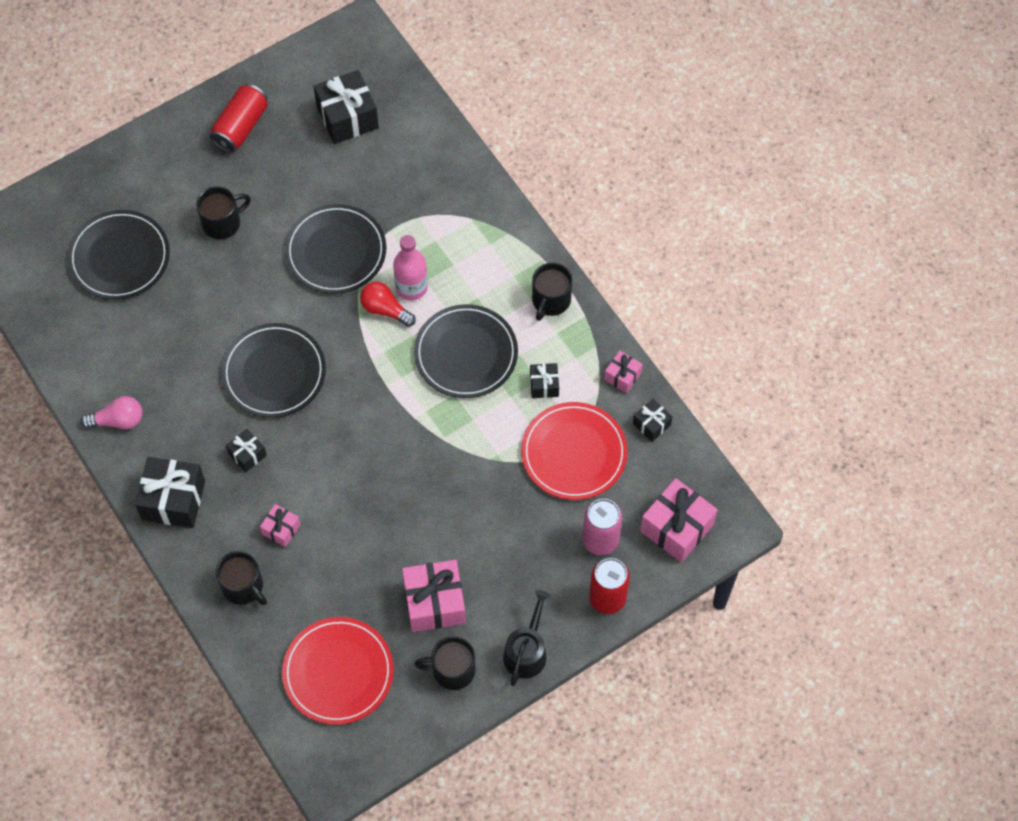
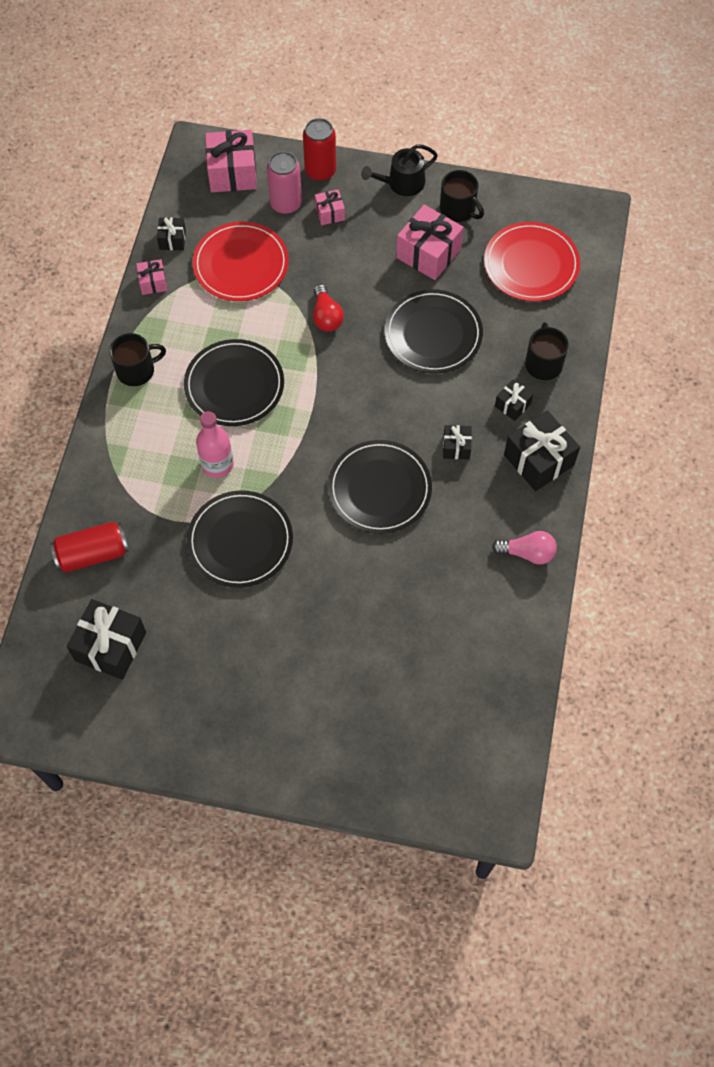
camera: 135 degrees left, 0 degrees up
(118, 420) = (527, 553): pink light bulb -> pink light bulb turned 150 degrees clockwise
(119, 257) = (406, 688): black plate -> black plate (433, 334)
(222, 222) = (298, 644): black mug -> none
(241, 126) = (199, 719): red can -> red can (93, 554)
(281, 529) = (482, 378): pink gift -> pink gift (329, 213)
(385, 309) = (253, 464): red light bulb -> red light bulb (326, 316)
(544, 385) = (208, 320): black gift -> black gift (512, 405)

